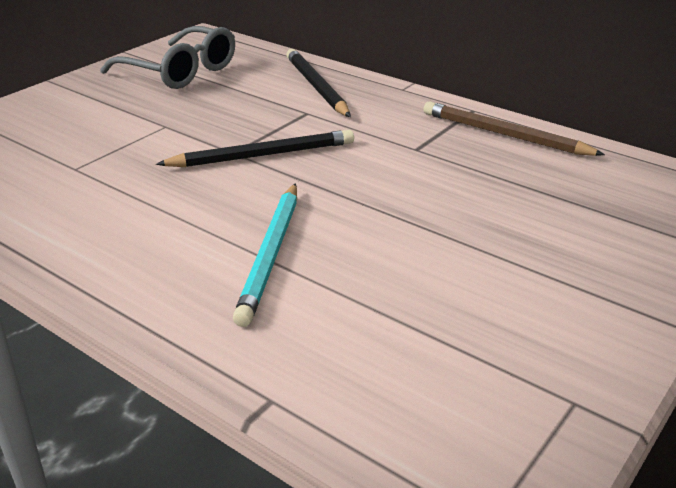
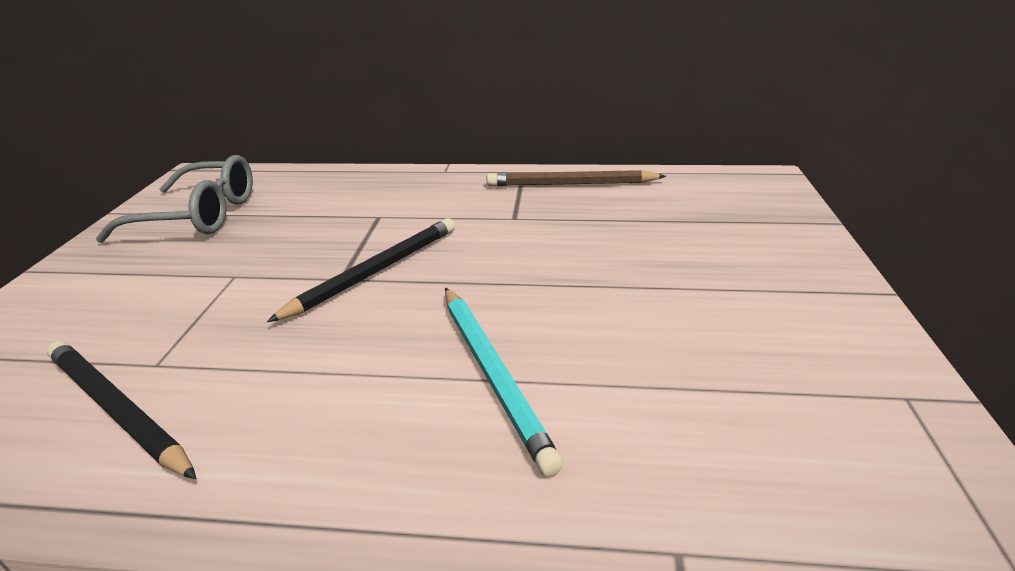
camera: 30 degrees left, 0 degrees up
(316, 87) = (363, 190): black pencil -> black pencil (118, 409)

